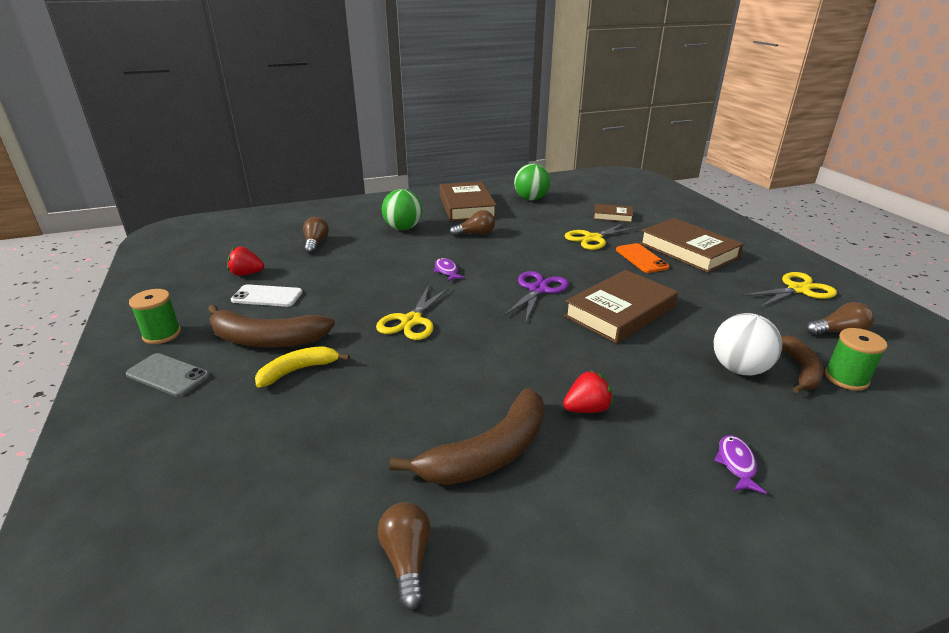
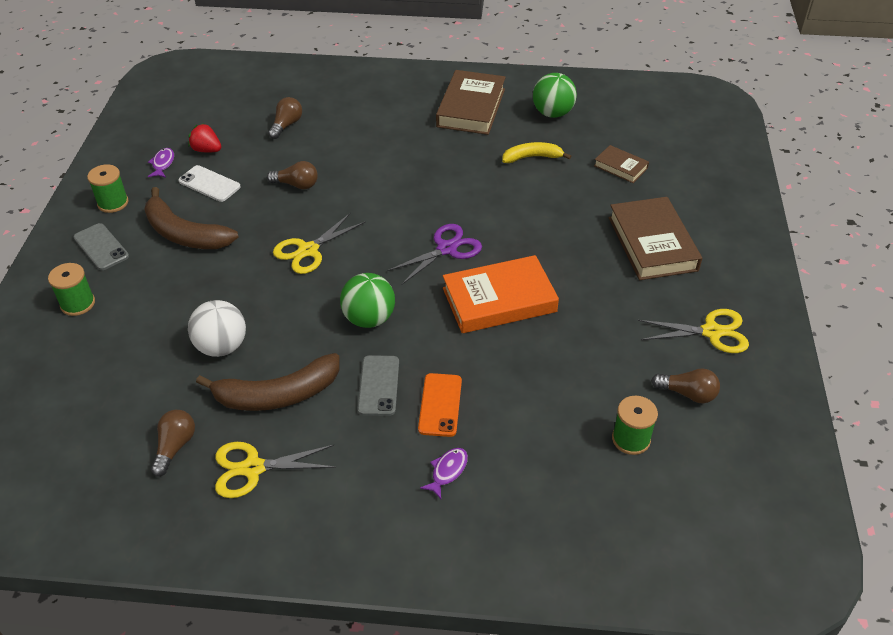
camera: 25 degrees right, 15 degrees up
(165, 438) = (78, 304): none -> green spool
(298, 370) = (191, 274): yellow banana -> yellow banana (532, 157)
(403, 228) = (381, 125): green ball -> green ball (369, 319)
(446, 271) = (381, 199): purple fish -> purple fish (163, 164)
(475, 234) = (447, 154): brown light bulb -> brown light bulb (296, 185)
(586, 409) = (379, 385): red strawberry -> grey phone
(593, 238) = (565, 196): yellow scissors -> yellow scissors (253, 468)
(620, 312) = (499, 300): brown book -> orange book
(641, 258) = (589, 240): orange phone -> orange phone (440, 405)
(739, 369) = (544, 396): white ball -> white ball (221, 347)
(800, 370) = (598, 417): brown banana -> none

